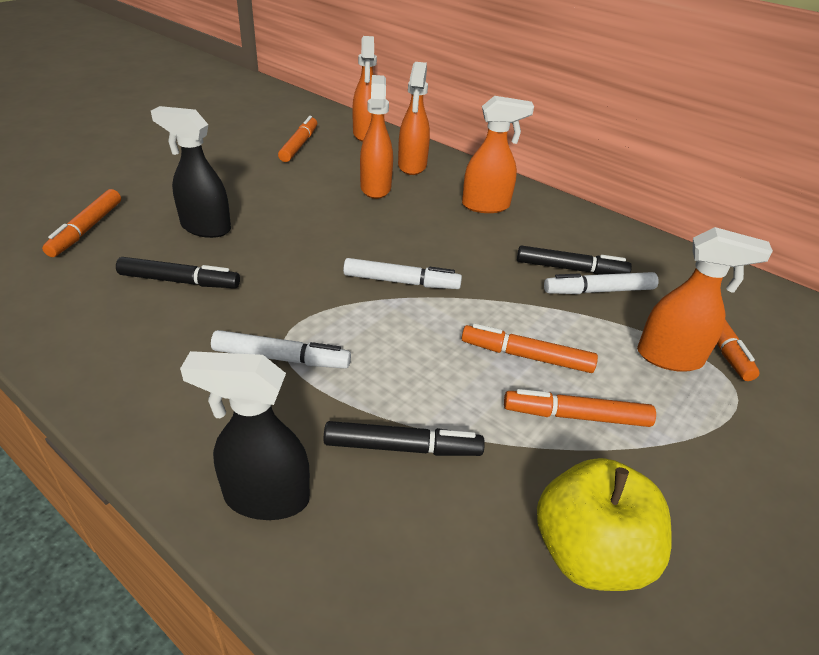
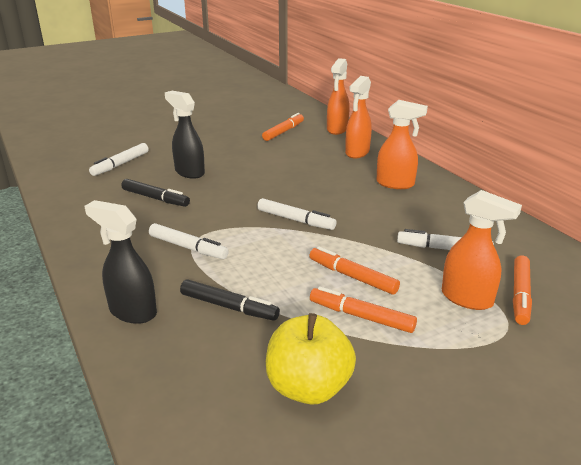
camera: 25 degrees right, 10 degrees down
(86, 229) = (120, 164): orange marker -> white marker
(375, 188) = (319, 163): orange spray bottle -> none
(570, 269) = (432, 232): black marker -> none

